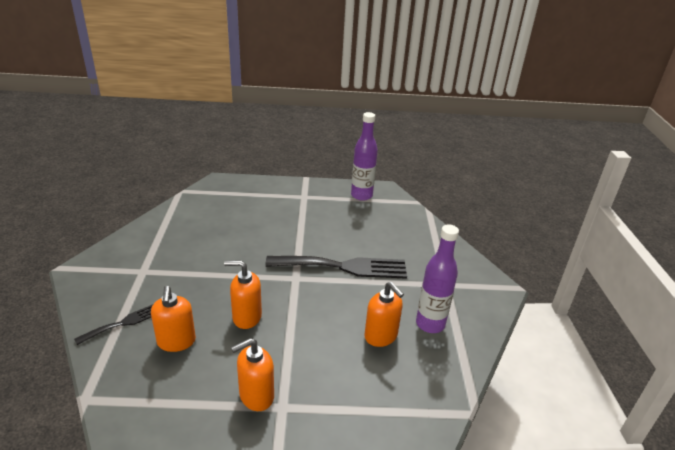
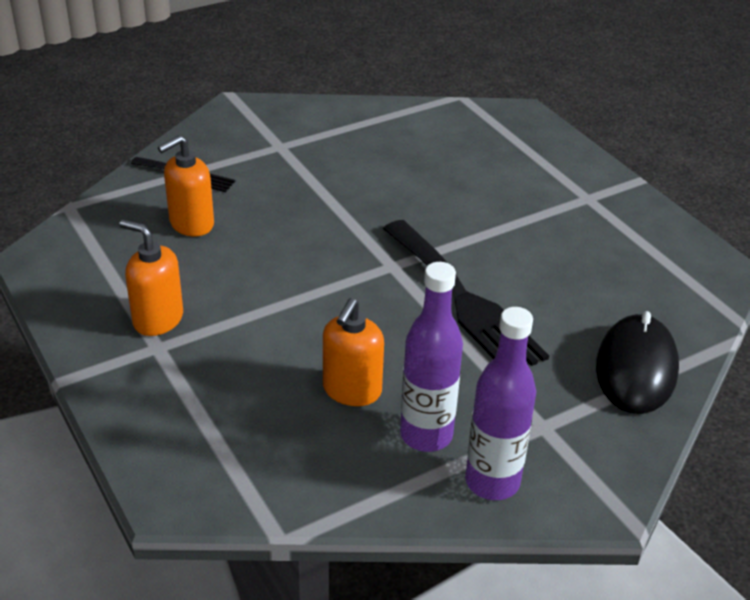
camera: 60 degrees right, 5 degrees up
(246, 317) = (277, 257): orange soap dispenser -> none
(361, 195) = (669, 252): purple bottle -> purple bottle (492, 482)
(427, 241) = (636, 368): none -> black mouse

